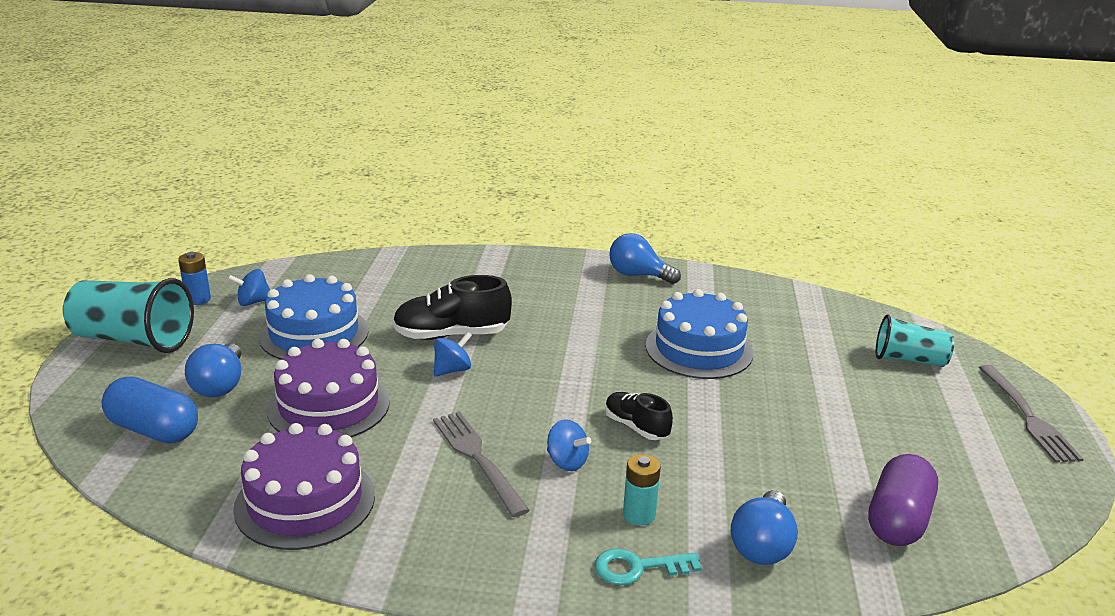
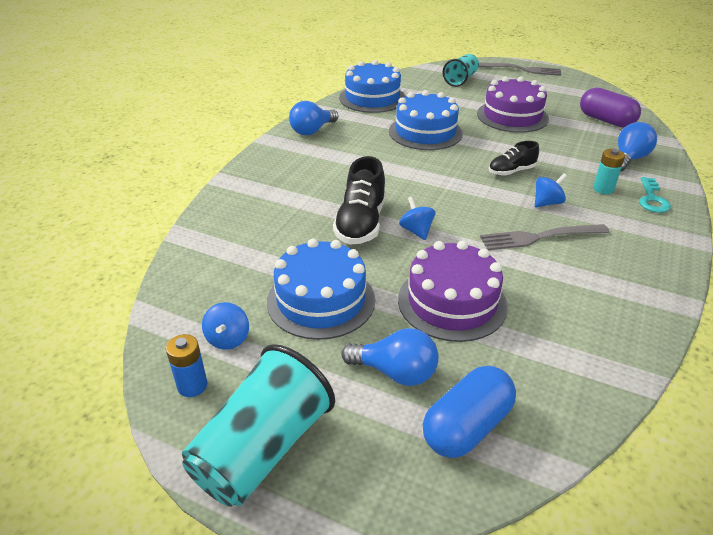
camera: 70 degrees left, 10 degrees up
(305, 501) = (588, 327): purple cake -> purple cake (512, 116)
(762, 545) = (629, 159): blue light bulb -> blue light bulb turned 90 degrees counterclockwise
(766, 298) = (372, 98): none -> blue cake

